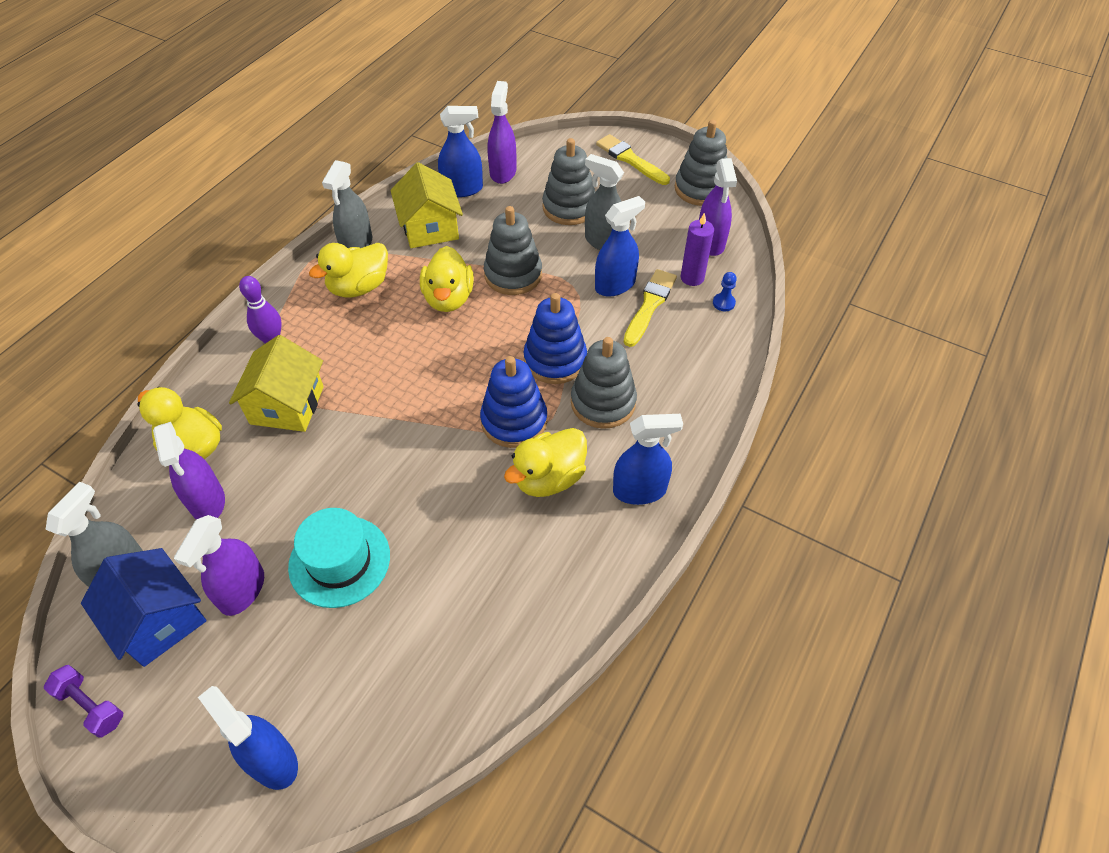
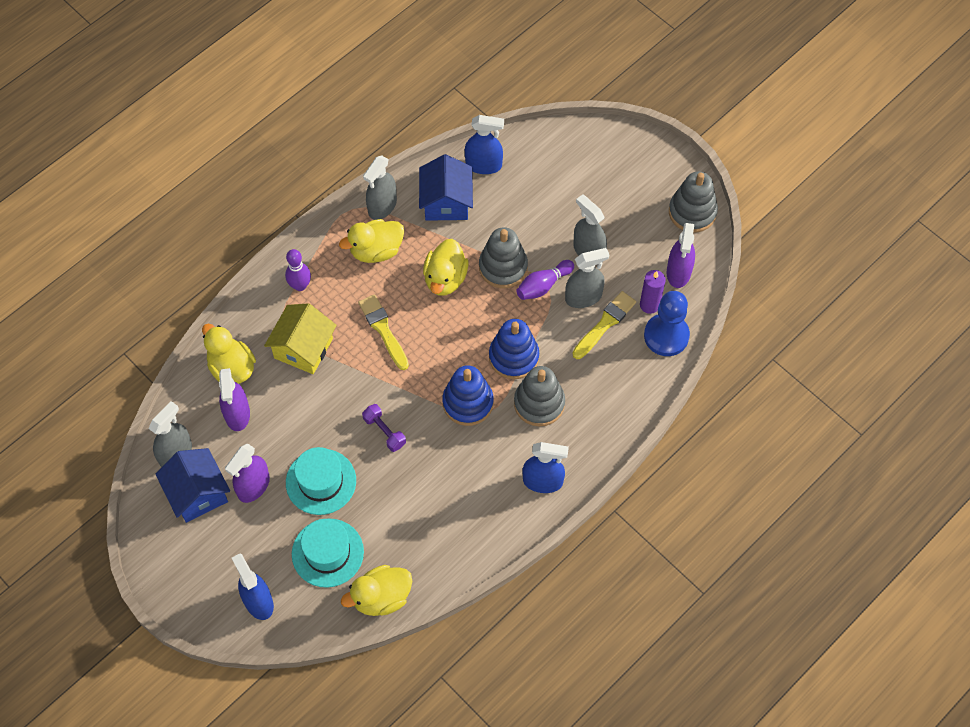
camera: 15 degrees right, 10 degrees up
(91, 705) = (152, 539): purple dumbbell -> purple dumbbell (384, 431)
(368, 657) = (327, 553): none -> turquoise hat
(430, 228) = (446, 202): yellow house -> blue house
(503, 172) = (524, 153): purple spray bottle -> none
(549, 478) = (480, 455): yellow duck -> yellow duck (381, 597)
(565, 283) = (543, 285): none -> purple bowling pin
(569, 207) = (570, 207): grey stacking toy -> none
(615, 285) = (583, 297): blue spray bottle -> grey spray bottle
(630, 159) = (641, 164): yellow brush -> yellow brush (383, 330)
(723, 303) = (666, 336): blue pawn -> blue pawn, size x2.41

